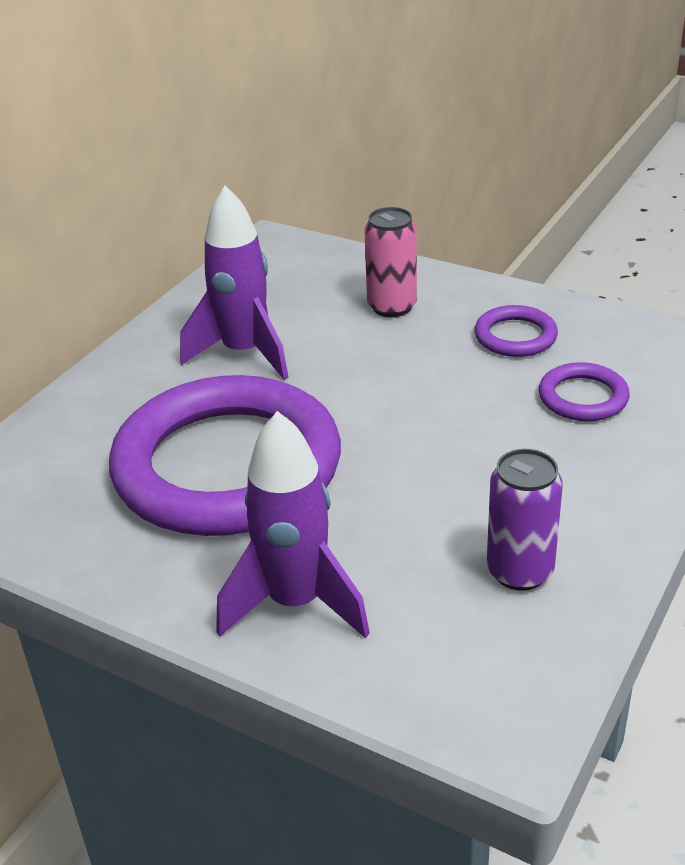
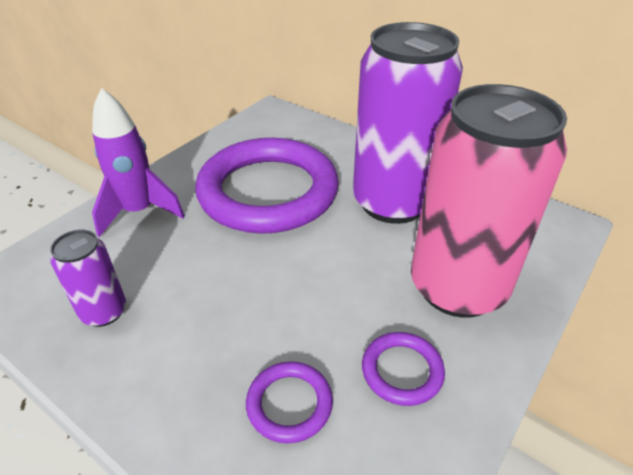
camera: 95 degrees right, 5 degrees up
(244, 353) = (393, 202): purple rocket -> purple can
(392, 307) = (457, 287): pink can -> pink can, size x2.20

